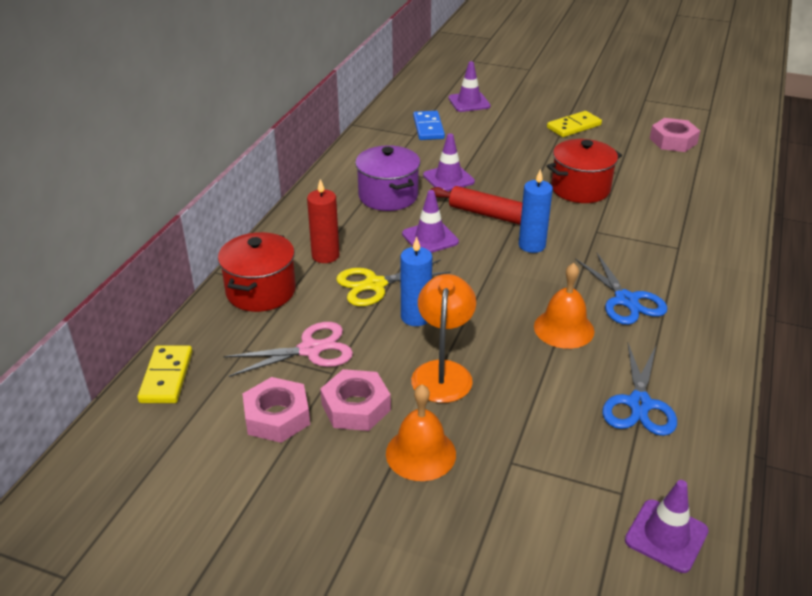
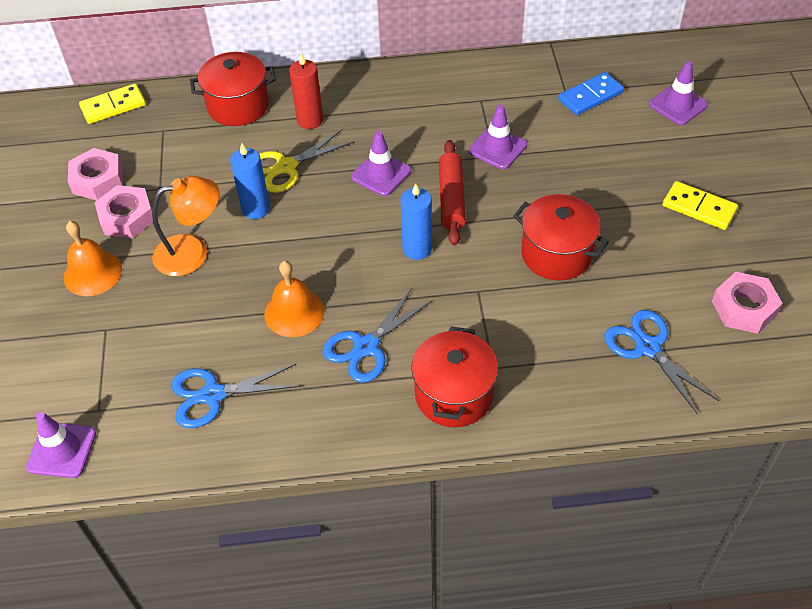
camera: 65 degrees right, 15 degrees up
(310, 350) = (180, 165): pink scissors -> none
(375, 285) = (286, 167): yellow scissors -> yellow scissors turned 75 degrees counterclockwise
(388, 196) = (433, 119): purple pot -> none
(690, 183) = (647, 347): none -> blue scissors
(697, 272) = (454, 394): none -> red pot

